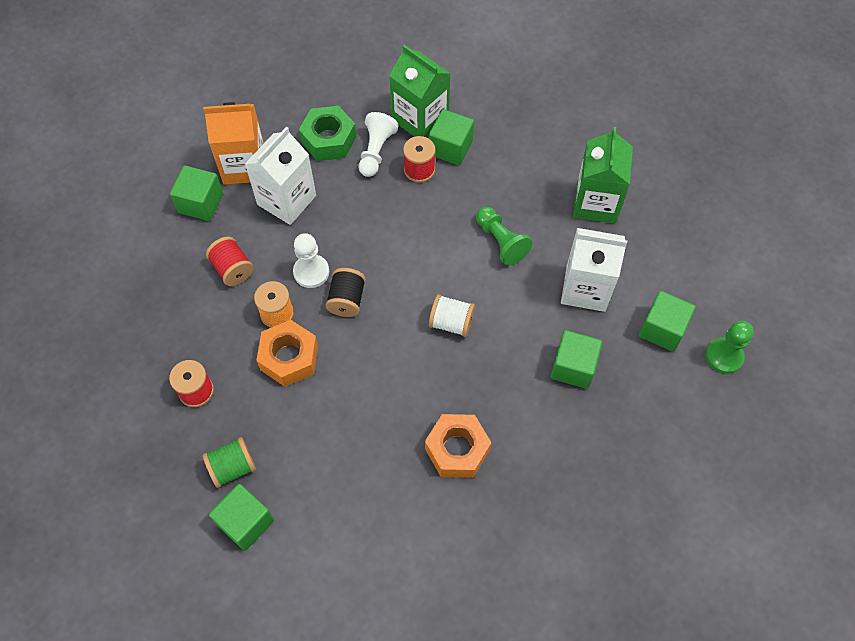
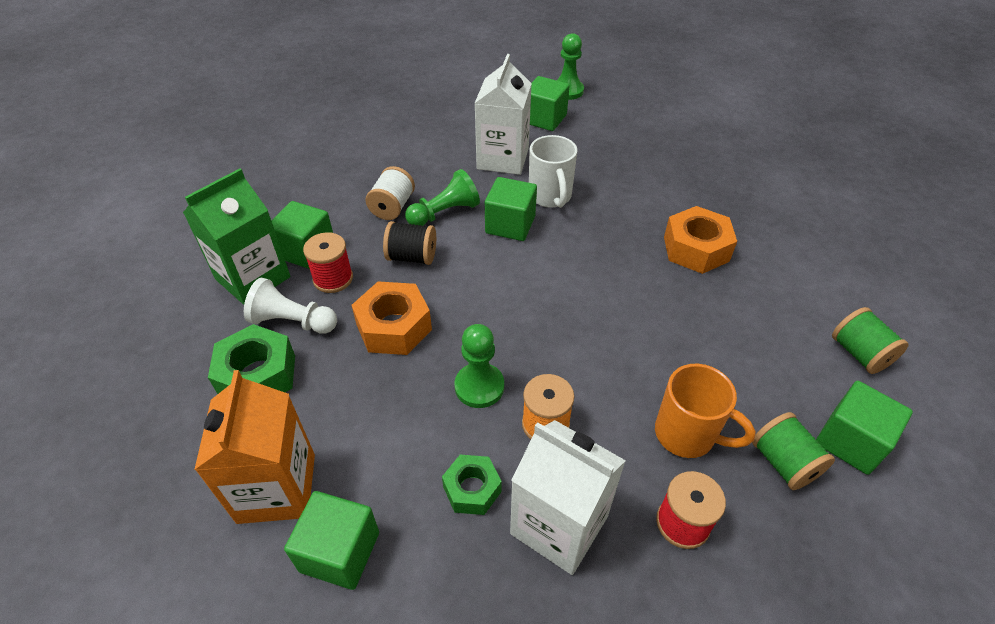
camera: 90 degrees left, 15 degrees down
(232, 269) = (472, 489): red spool -> green nut
(261, 405) = (687, 434): none -> orange mug
(286, 200) = (355, 423): white carton -> white carton (559, 525)
(289, 358) = (611, 406): orange nut -> orange nut (394, 327)
(311, 272) = (479, 387): white pawn -> green pawn
(328, 560) = (859, 354): none -> green spool
(347, 300) = (521, 346): black spool -> black spool (412, 257)
(451, 323) = (547, 252): white spool -> white spool (392, 207)
(528, 328) = (550, 197): none -> white mug
(573, 367) = (589, 170): green cube -> green cube (510, 225)
(596, 203) = (404, 148): green carton -> none

